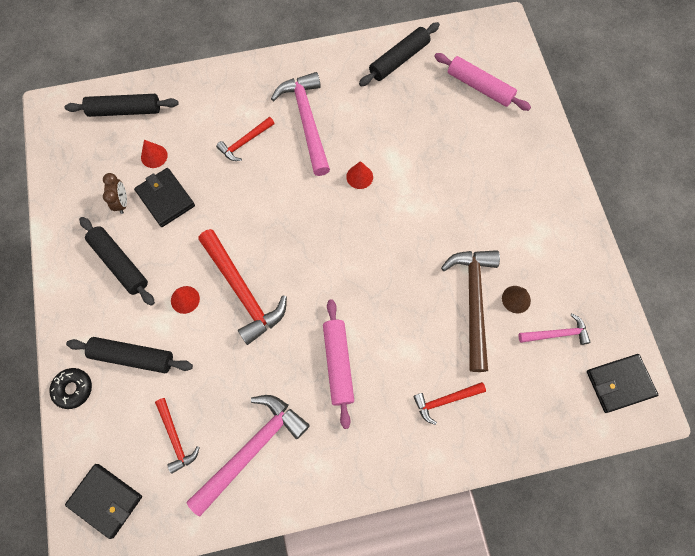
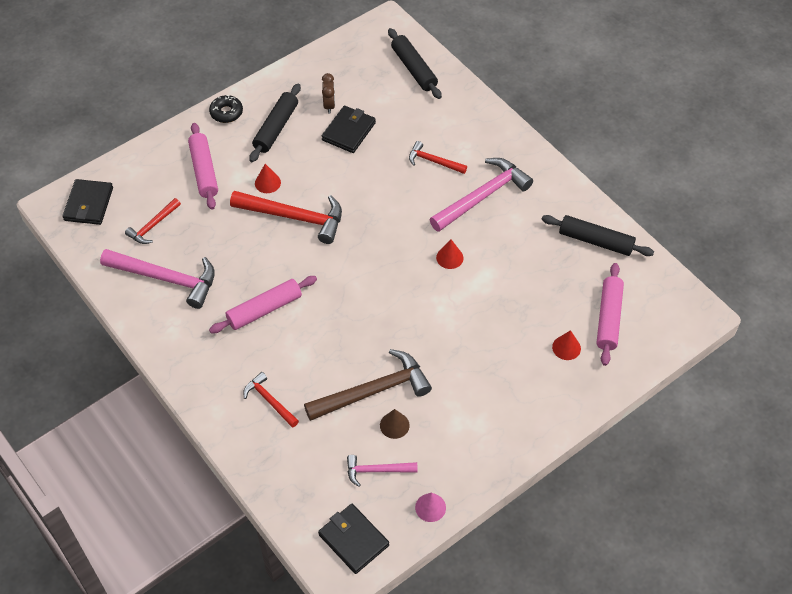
camera: 65 degrees right, 15 degrees down
(73, 389) = (162, 147): black donut -> black donut (226, 112)
(122, 202) = (329, 105): brown clock -> brown clock turned 60 degrees counterclockwise
(133, 356) = (204, 171): black rolling pin -> pink rolling pin
(154, 156) = (383, 106): red cone -> red cone (566, 347)
(242, 291) = (294, 217): red hammer -> red hammer turned 105 degrees counterclockwise
(557, 334) = (377, 470): pink hammer -> pink hammer turned 120 degrees clockwise
(609, 305) = (430, 507): none -> pink cone

